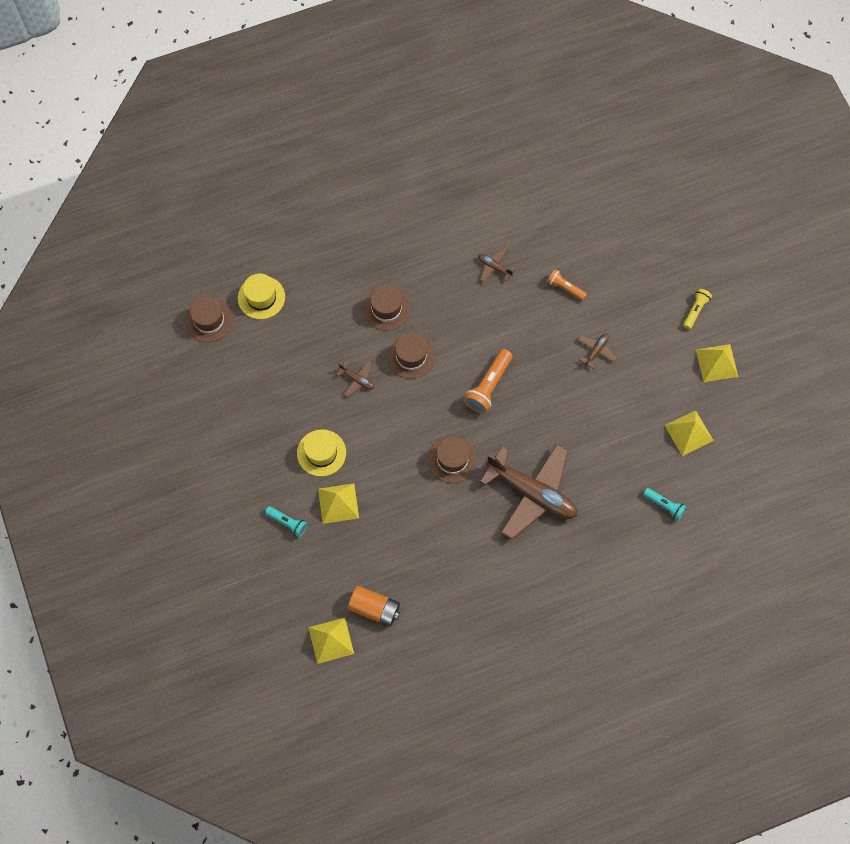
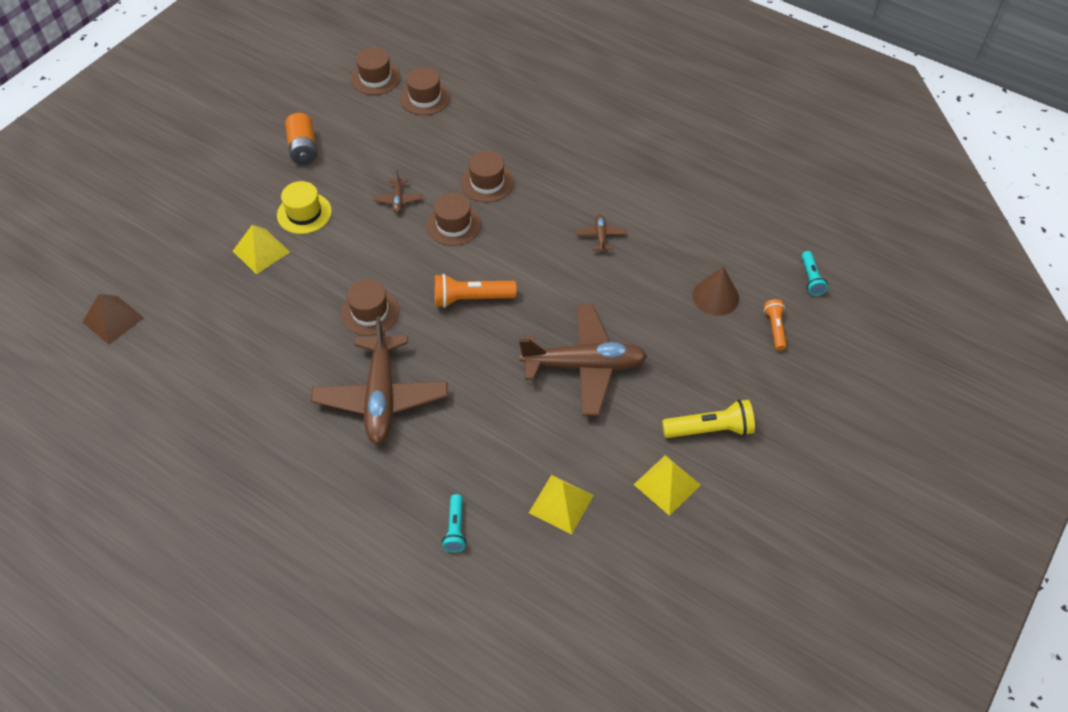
camera: 55 degrees right, 15 degrees down
(261, 297) = (425, 98): yellow hat -> brown hat
(287, 523) = (216, 226): turquoise flashlight -> turquoise flashlight (811, 278)
(331, 640) = (113, 319): yellow pyramid -> brown pyramid
(374, 608) = (167, 335): orange battery -> orange battery (303, 148)
(565, 288) = (630, 302): orange flashlight -> orange flashlight (775, 328)
(596, 351) = (584, 365): brown plane -> brown plane, size x2.42
(598, 233) = (715, 296): none -> brown cone
(695, 310) = (709, 429): yellow flashlight -> yellow flashlight, size x1.62

